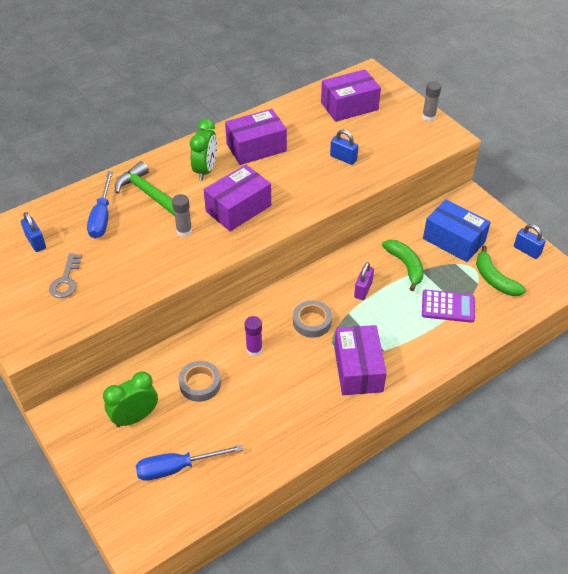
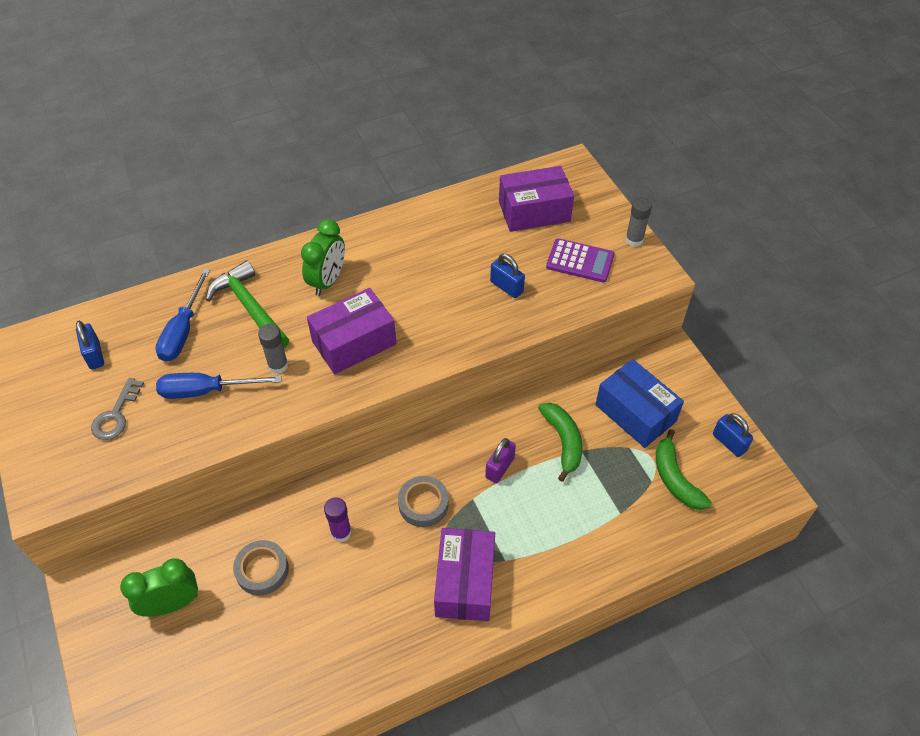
camera: 10 degrees right, 5 degrees up
(177, 467) = (204, 684): blue screwdriver -> blue screwdriver (206, 391)
(256, 147) = (399, 257): purple box -> none
(448, 306) = (603, 509): purple calculator -> purple calculator (580, 261)

